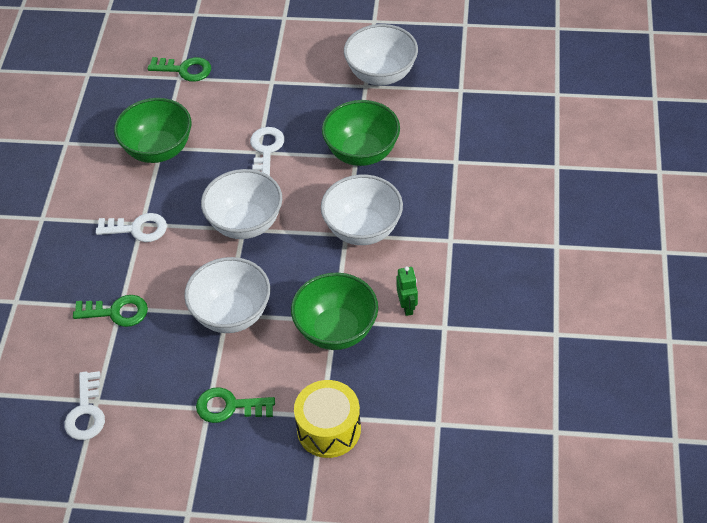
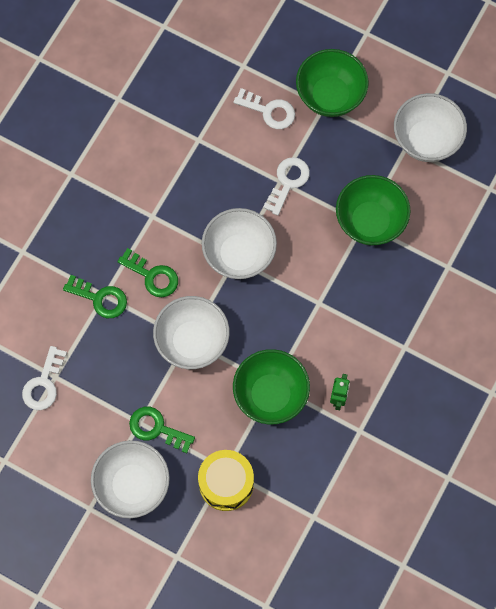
camera: 20 degrees right, 20 degrees up
(137, 229) = (146, 220): white key -> white key (269, 111)
(158, 150) = (195, 142): green bowl -> green bowl (330, 96)
(185, 70) = (252, 58): green key -> green key (152, 276)
(363, 229) = (335, 304): white bowl -> white bowl (132, 485)

